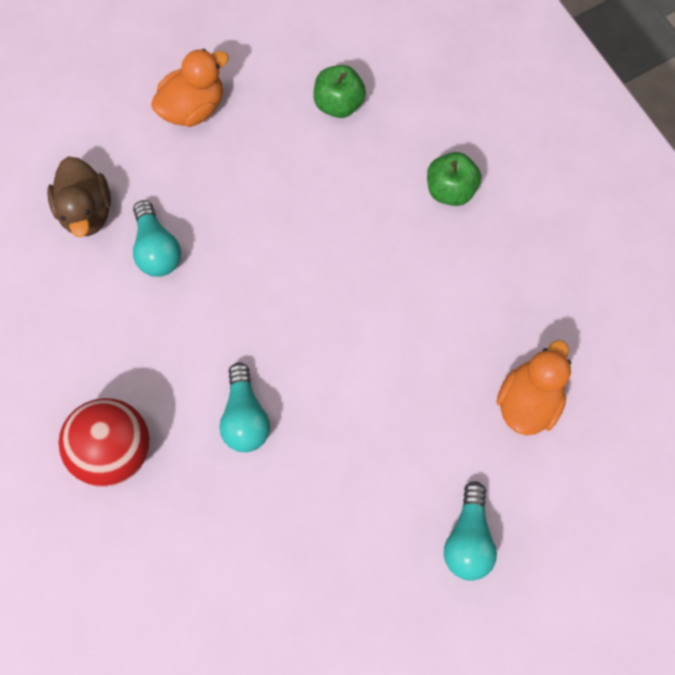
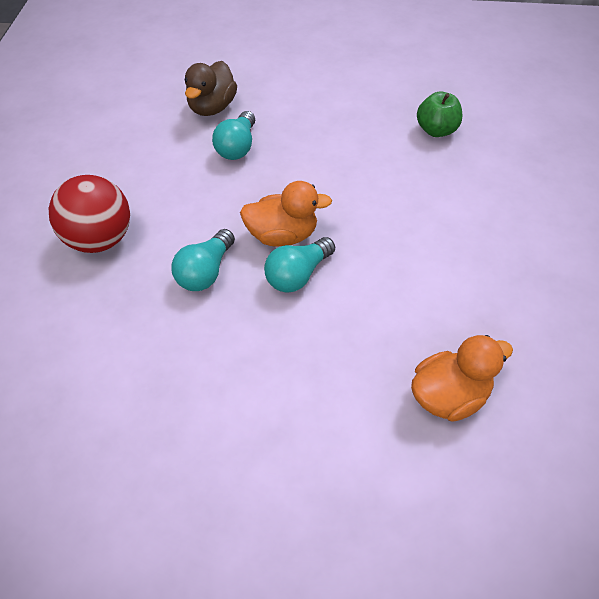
camera: 35 degrees right, 20 degrees down
(194, 108) = (330, 89): orange duck -> orange duck (282, 235)
(450, 189) = (487, 217): green apple -> none
(468, 537) = (310, 471): turquoise light bulb -> turquoise light bulb (298, 275)

